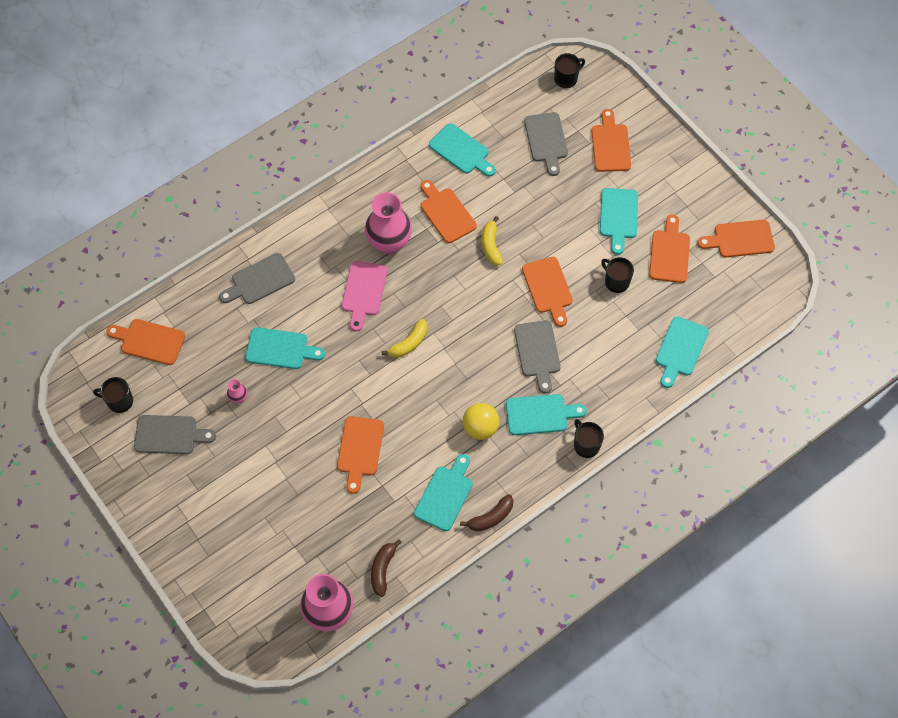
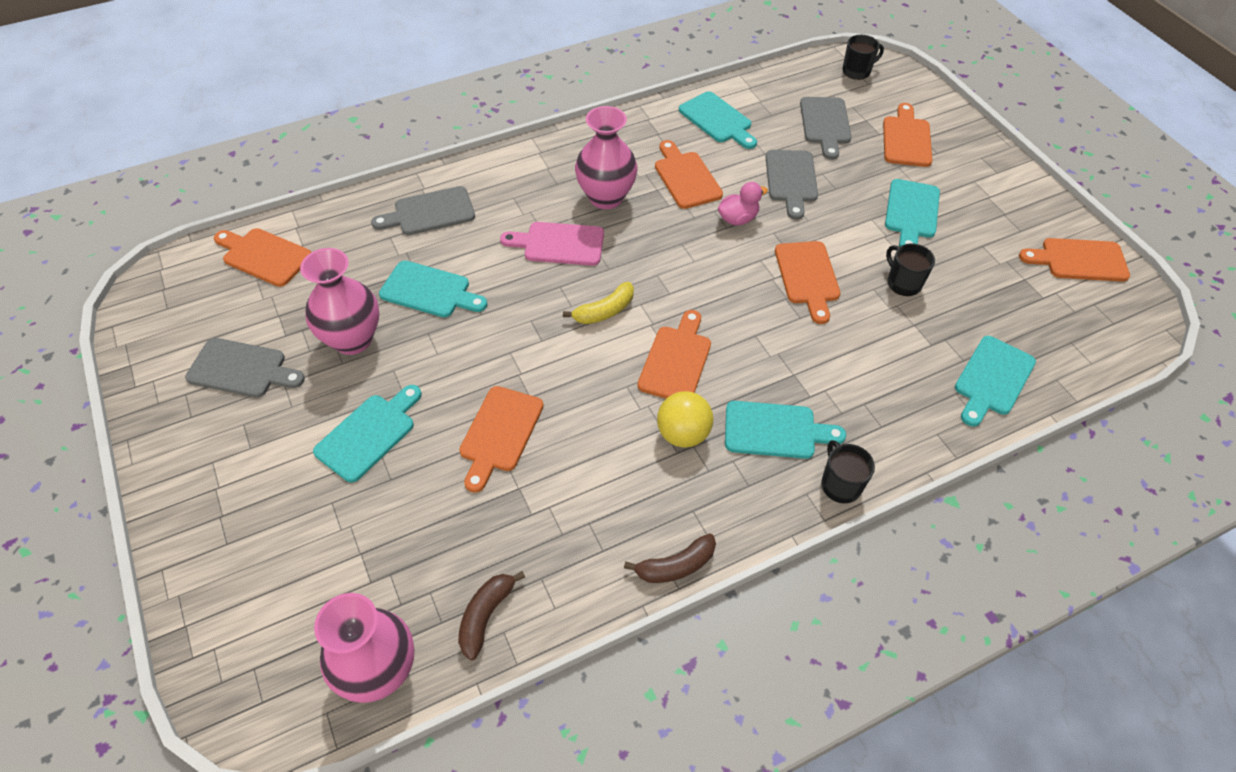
camera: 10 degrees right, 10 degrees down
(119, 401) = (194, 317): black mug -> none
(238, 398) = (353, 339): pink vase -> pink vase, size x2.39
(363, 292) = (559, 244): pink cutting board -> pink cutting board turned 75 degrees clockwise
(445, 495) = (611, 519): turquoise cutting board -> turquoise cutting board (369, 434)
(491, 245) = (738, 219): yellow banana -> pink duck
(537, 352) = (782, 350): grey cutting board -> grey cutting board (791, 180)
(669, 253) = (979, 262): orange cutting board -> orange cutting board (676, 360)

